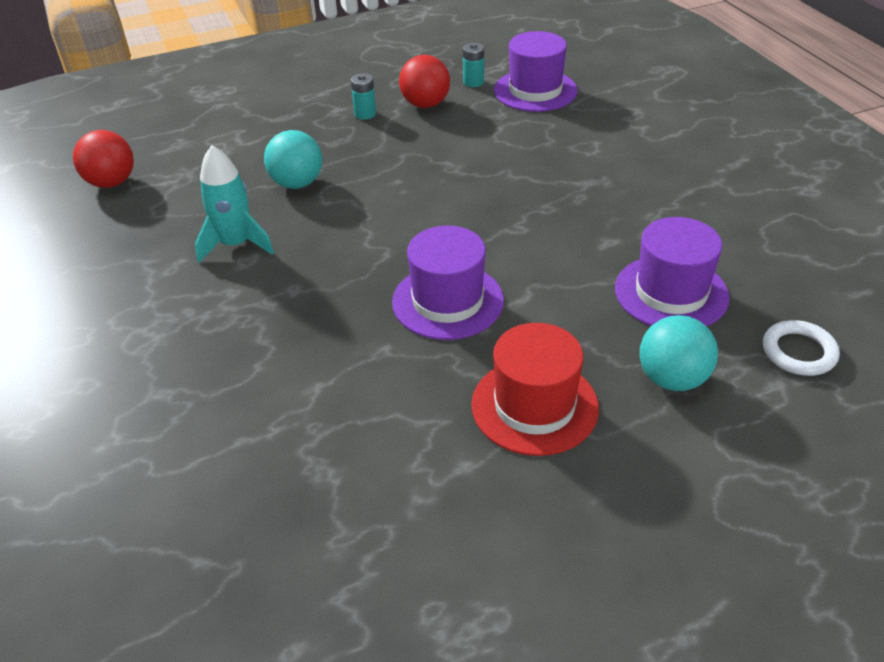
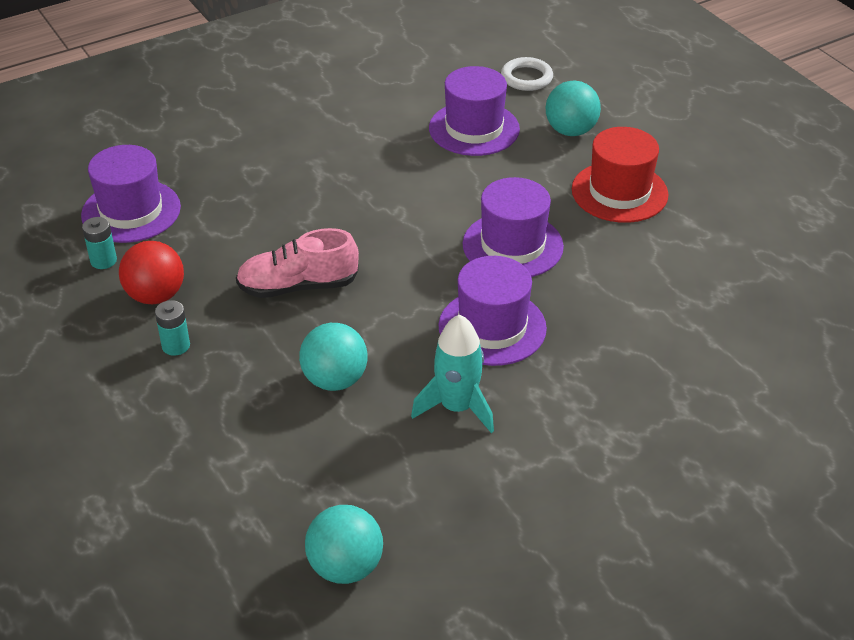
camera: 100 degrees left, 0 degrees up
(111, 182) = (345, 567): red ball -> turquoise ball
(327, 274) = (492, 327): none -> purple hat
(418, 168) = (298, 286): none -> pink shoe

